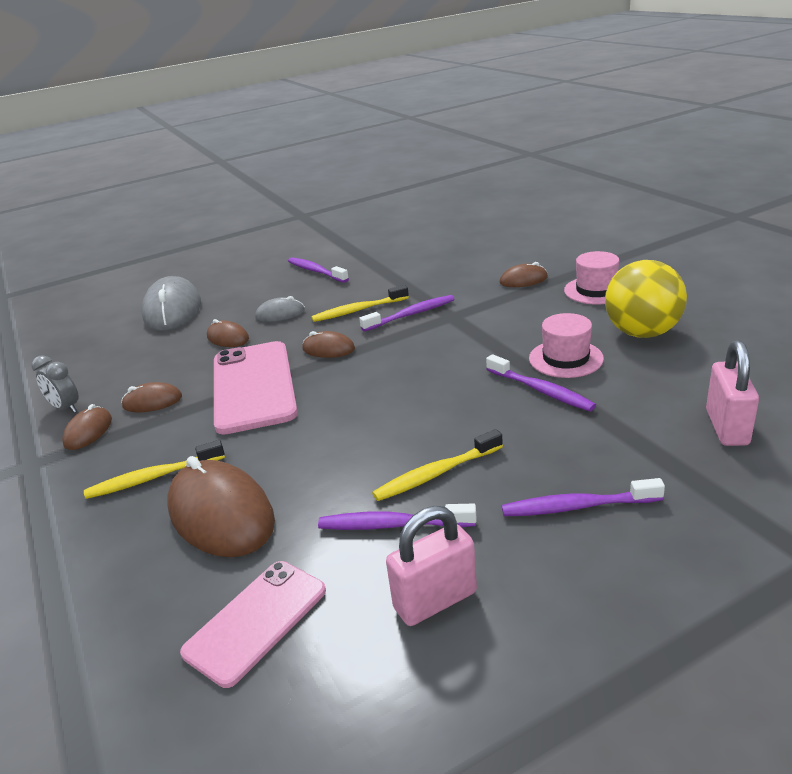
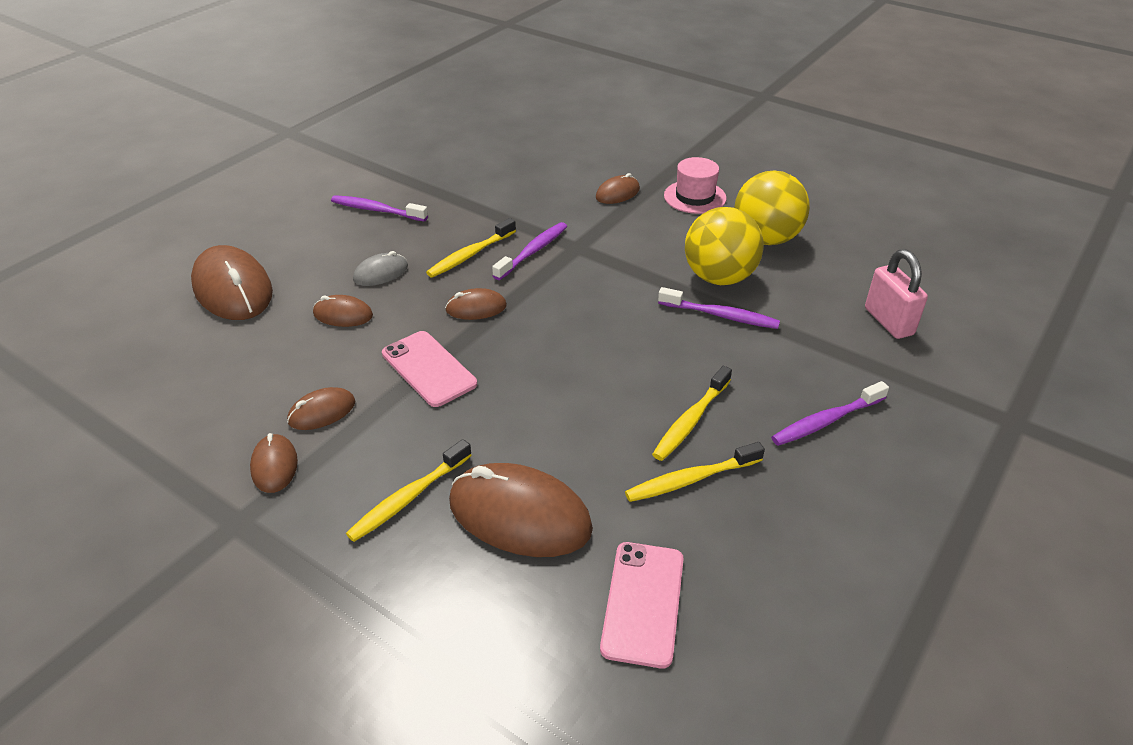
camera: 30 degrees left, 10 degrees up
(66, 408) = (213, 444): grey clock -> none
(173, 310) = (233, 289): grey mouse -> brown mouse
(253, 386) = (429, 369): pink phone -> pink phone, size x0.63
(392, 525) = (690, 479): purple toothbrush -> yellow toothbrush
(435, 600) = (777, 535): pink padlock -> none
(565, 358) = (719, 278): pink hat -> yellow ball

